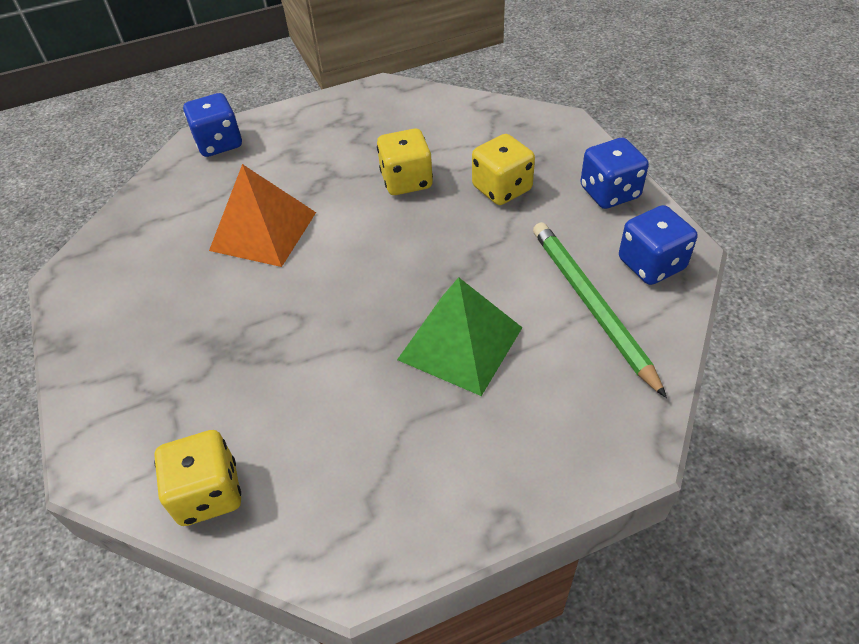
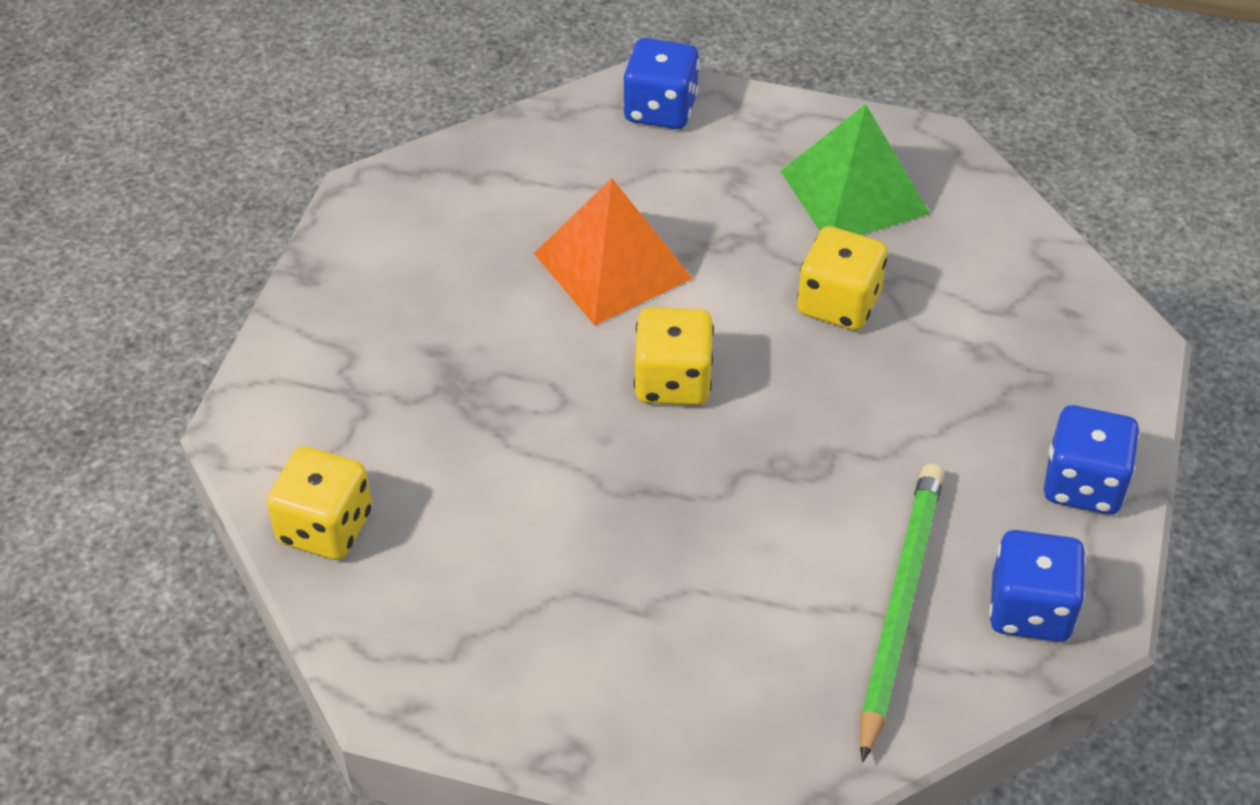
camera: 35 degrees right, 0 degrees up
(460, 343) = (705, 547): green pyramid -> green pyramid (854, 192)
(502, 188) = (948, 389): yellow dice -> yellow dice (673, 381)

